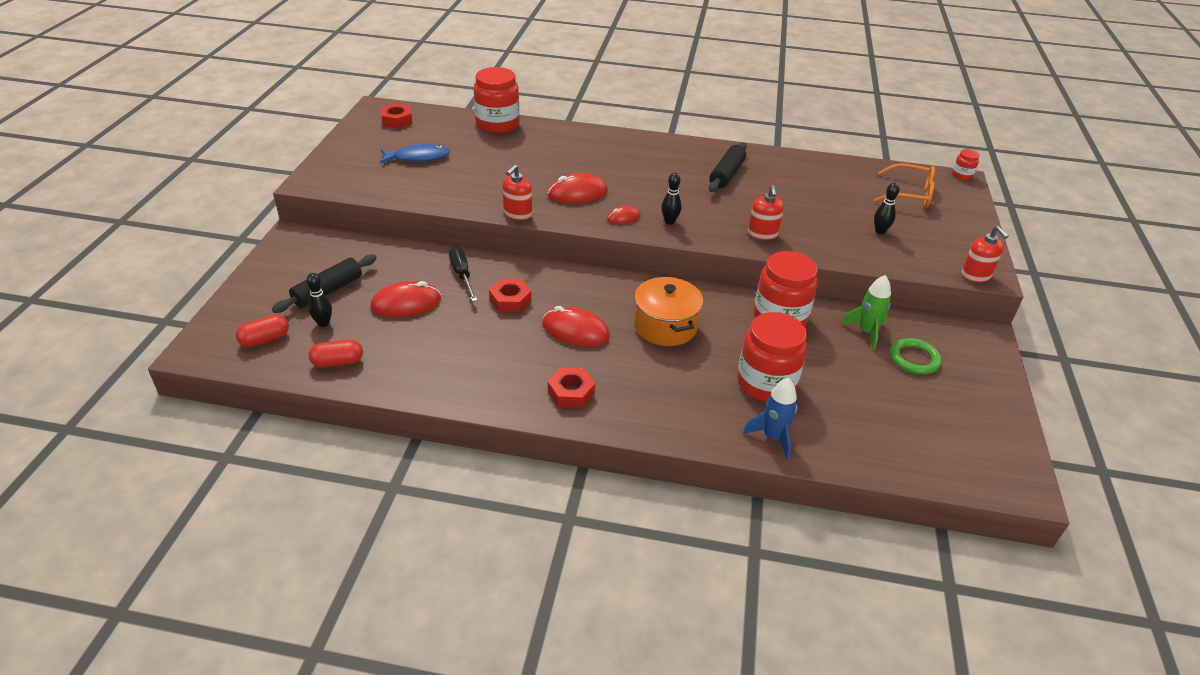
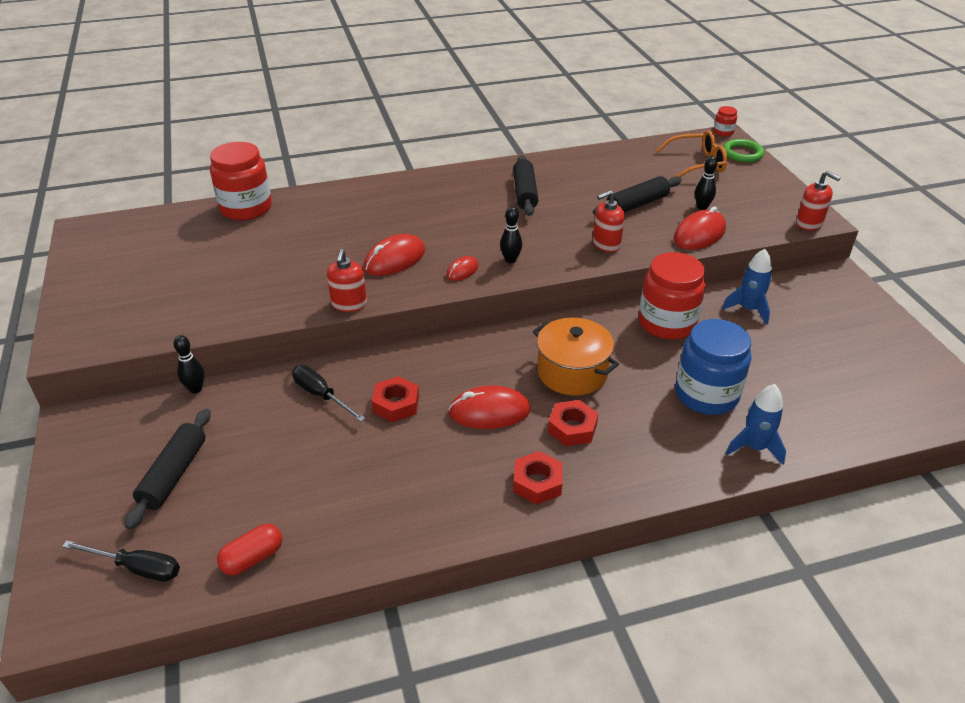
camera: 25 degrees left, 0 degrees up
(265, 339) = (137, 568): red capsule -> black screwdriver
(323, 323) = (198, 517): black bowling pin -> black bowling pin (195, 389)
(397, 120) = (121, 238): red nut -> red nut (572, 428)
(406, 303) = (281, 453): red mouse -> red mouse (699, 234)
(418, 157) = (182, 274): blue fish -> none
(762, 234) = (606, 244): red soap dispenser -> red soap dispenser turned 90 degrees clockwise
(766, 383) = (706, 395): red jar -> blue jar
(819, 211) = (637, 204): none -> black rolling pin
(866, 332) = (748, 309): green rocket -> blue rocket
(914, 359) = (805, 320): green ring -> green ring (742, 153)

